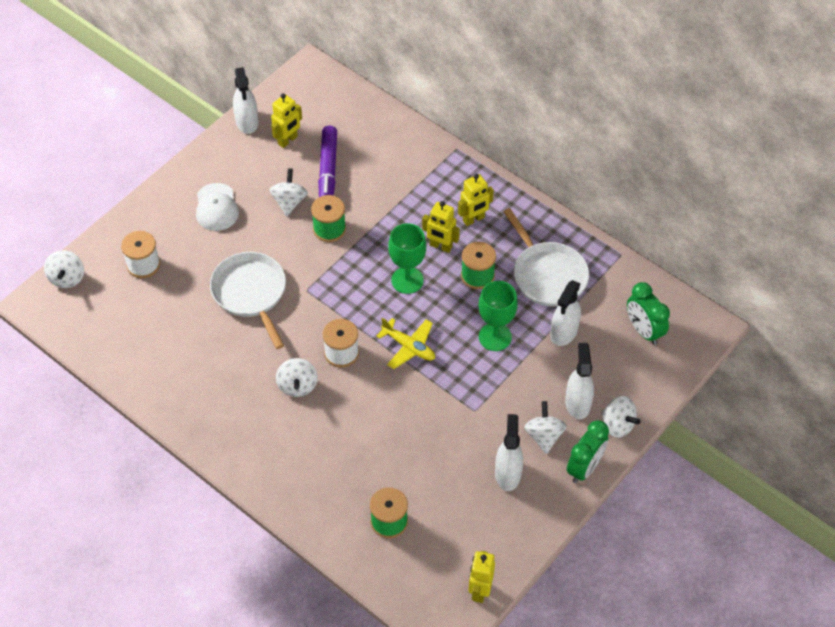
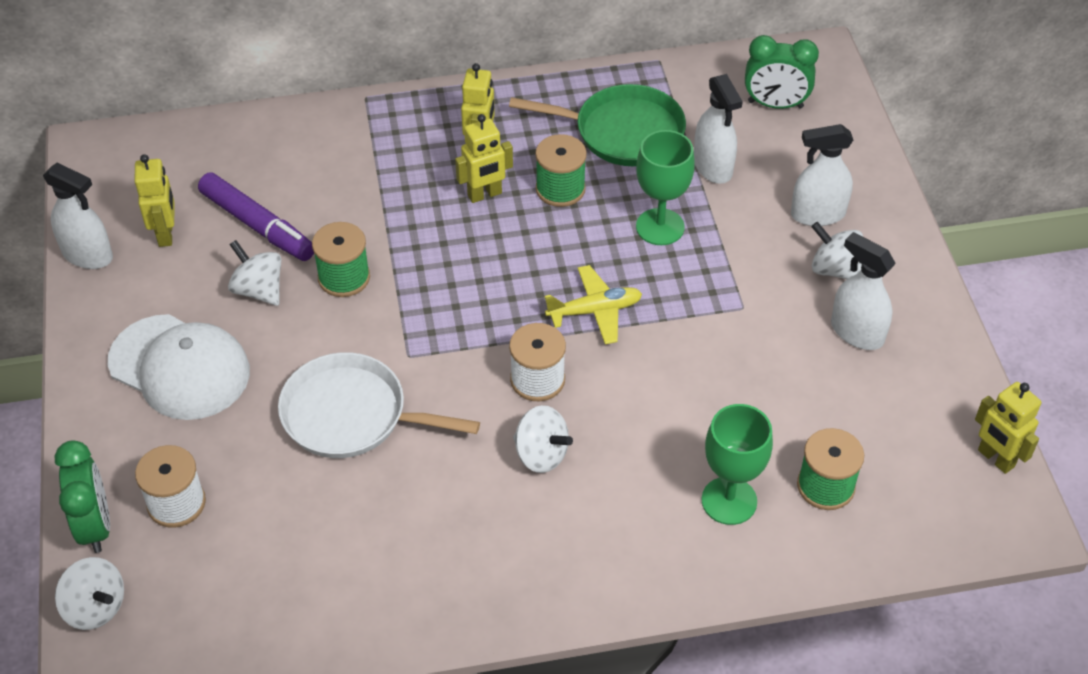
camera: 50 degrees left, 5 degrees down
(216, 207) = (180, 367): white cap -> white cap, size x1.52
(407, 280) = (499, 253): green goblet -> green goblet (729, 501)
(547, 275) = (623, 132): white pan -> green pan
(577, 403) = (817, 214): white spray bottle -> white spray bottle turned 45 degrees counterclockwise
(584, 468) = (908, 262): green clock -> green clock (95, 525)
(617, 425) = (876, 200): white spinning top -> none

